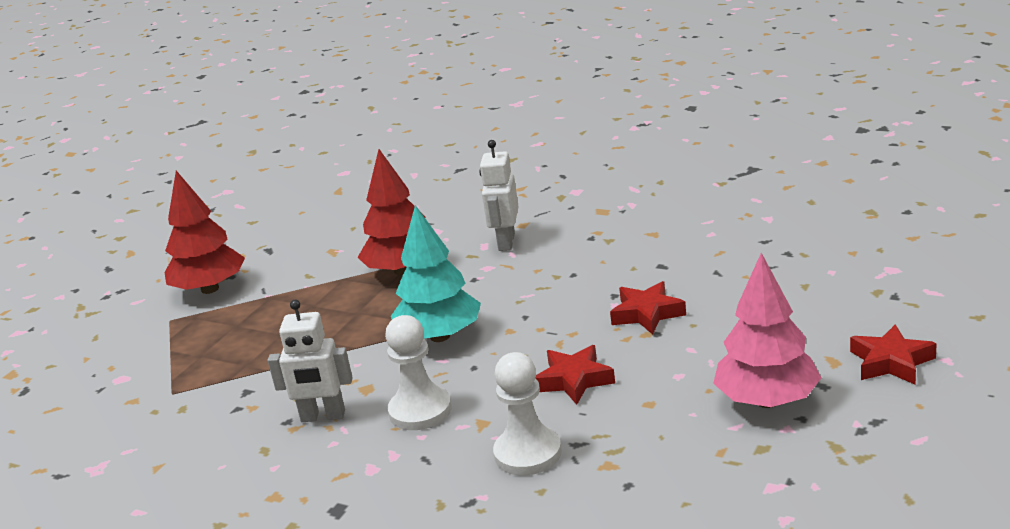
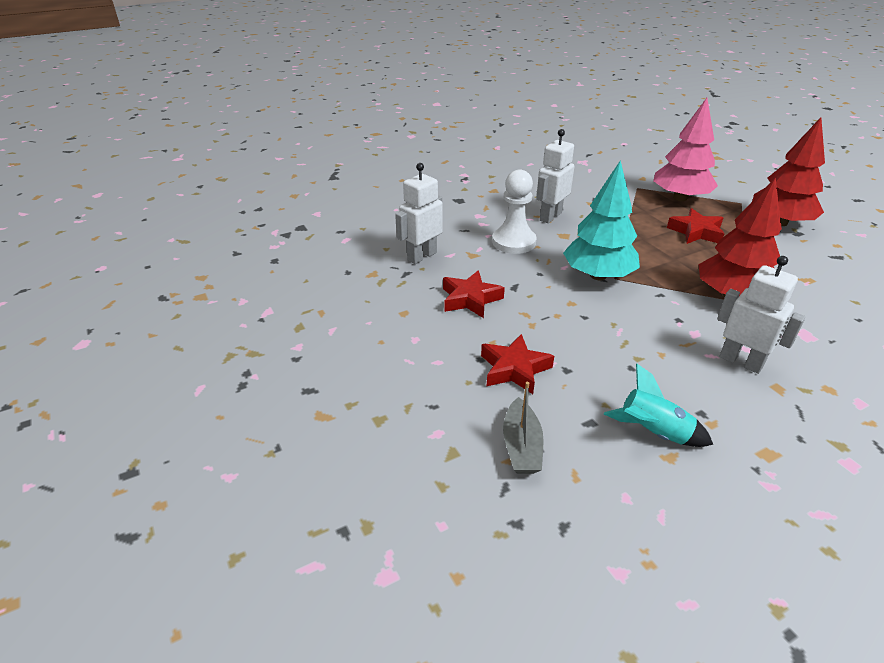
camera: 120 degrees right, 10 degrees up
(528, 453) = (421, 256): white pawn -> white robot
(638, 244) = (653, 433): none -> turquoise rocket
(724, 277) = (521, 446): none -> grey boat
(767, 401) = (332, 356): pink tree -> pink tree (680, 198)
(891, 362) = (274, 443): red star -> red star (696, 232)

